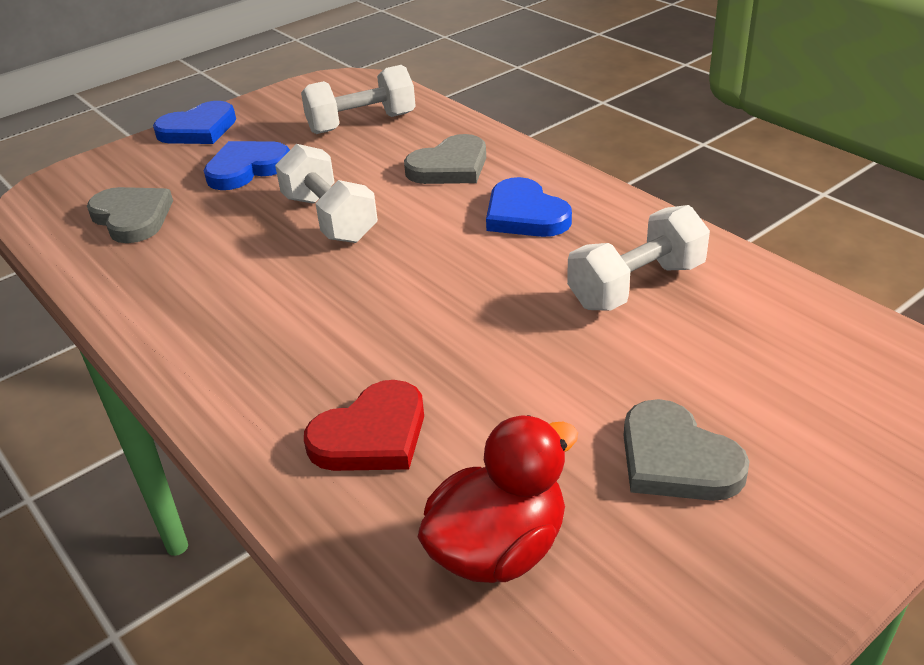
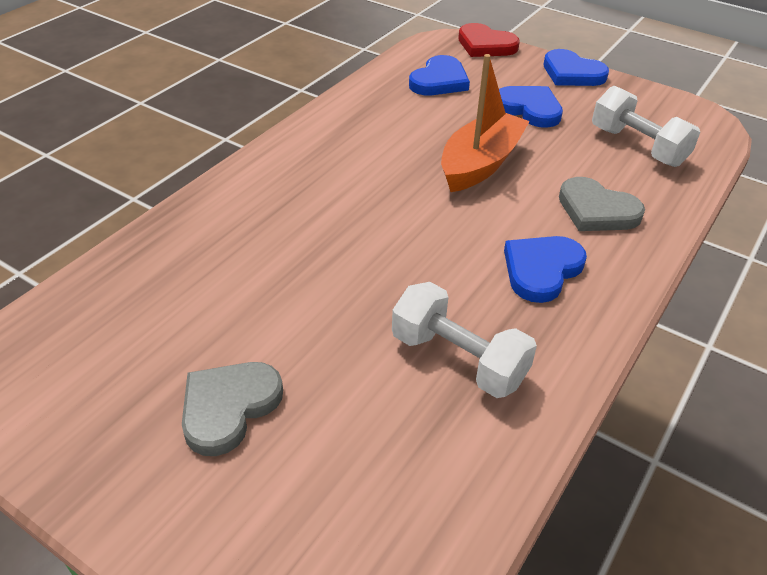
camera: 70 degrees right, 5 degrees up
(132, 217) = (439, 81): grey heart -> blue heart
(330, 218) = (480, 164): white dumbbell -> orange boat
(371, 435) = (234, 239): red heart -> red heart (485, 45)
(498, 549) = (132, 319): red duck -> none

